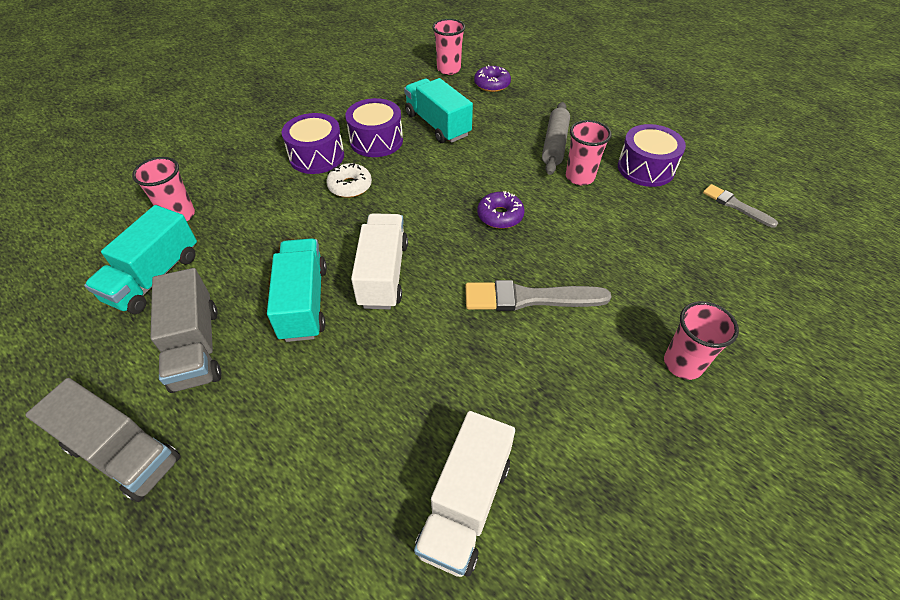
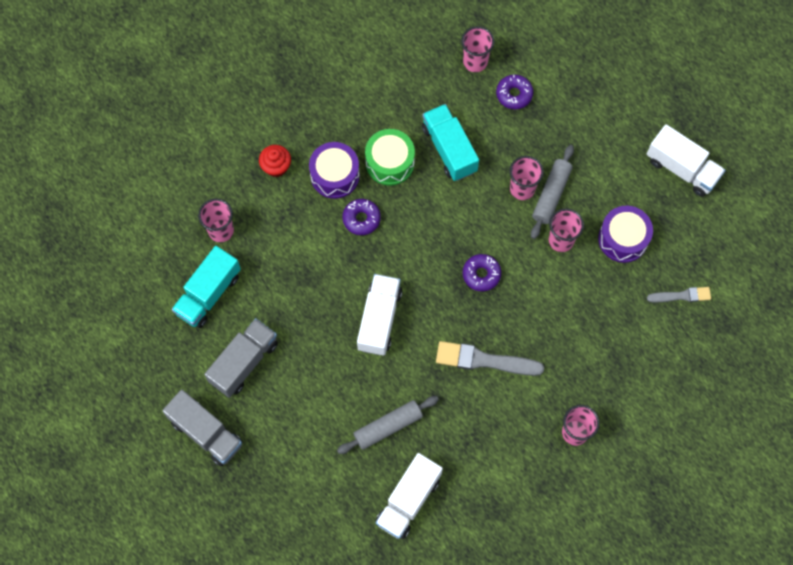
camera: 10 degrees right, 20 degrees up
(196, 347) = (244, 362): grey truck -> grey truck turned 135 degrees counterclockwise
(250, 157) = (276, 167): none -> red cupcake
(304, 302) = (319, 336): turquoise truck -> none
(350, 186) = (361, 219): white donut -> purple donut
(376, 140) = (390, 162): purple drum -> green drum
(413, 398) = (388, 427): none -> grey rolling pin
(522, 144) = (522, 189): none -> pink cup
(676, 113) = (682, 168): none -> white truck
(736, 205) = (681, 296): grey brush -> grey brush turned 120 degrees clockwise

